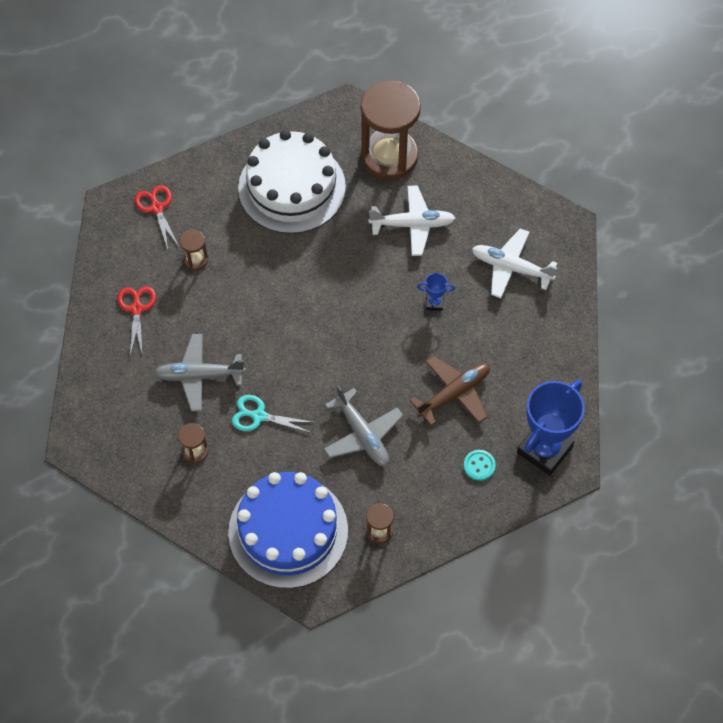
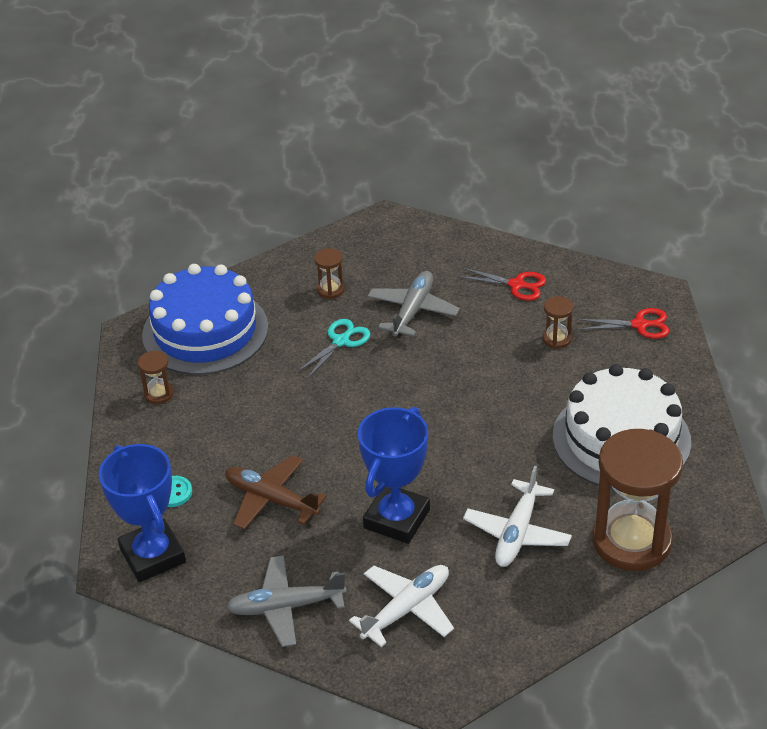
camera: 115 degrees right, 20 degrees down
(362, 435) = (270, 411): grey plane -> grey plane (285, 607)
(434, 303) = (396, 519): blue trophy -> blue trophy, size x2.34
(454, 393) = (271, 499): brown plane -> brown plane turned 135 degrees clockwise

